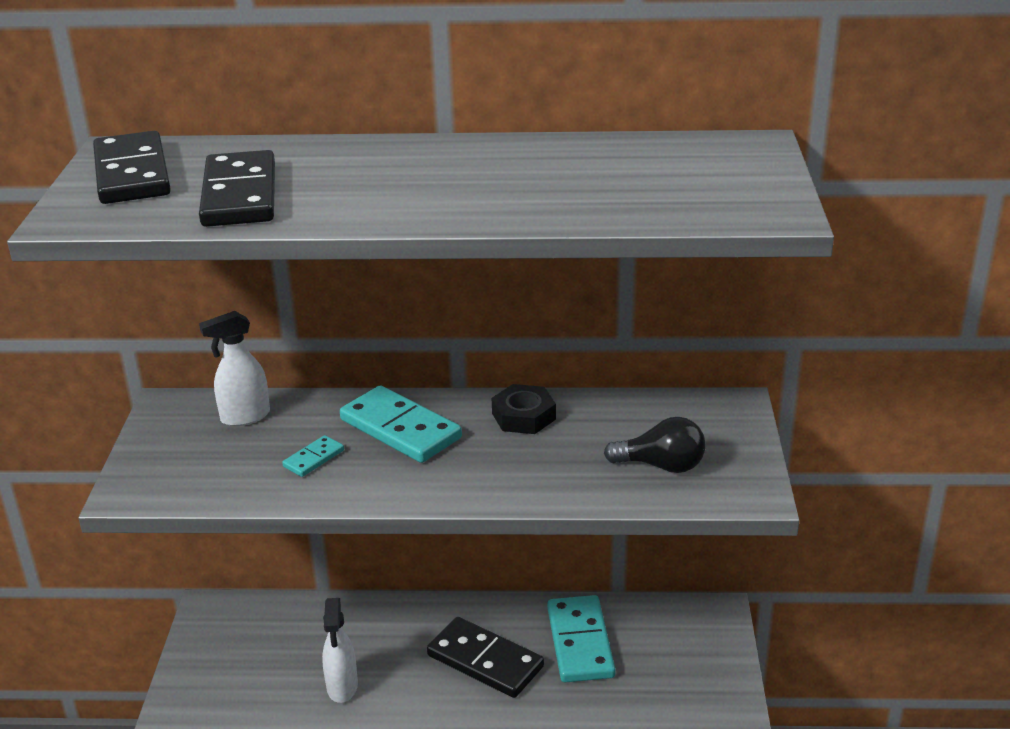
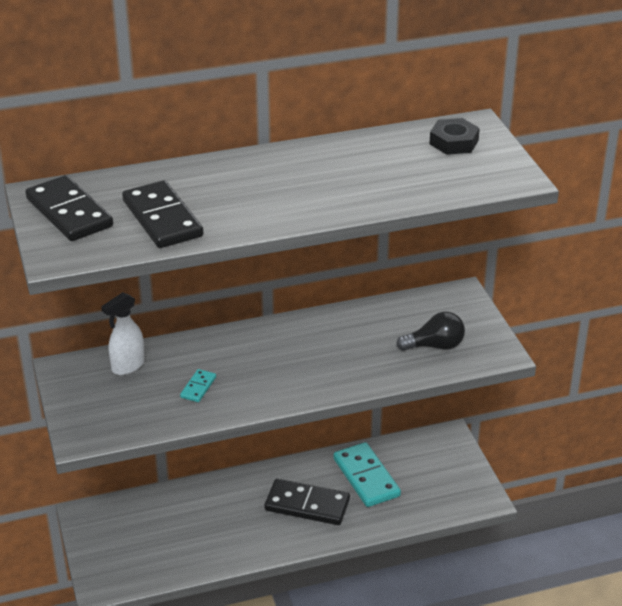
camera: 20 degrees left, 5 degrees up
(342, 687) = (215, 546): white spray bottle -> none
(400, 429) = (246, 353): turquoise domino -> none
(523, 416) = (326, 328): black nut -> black nut (454, 142)

